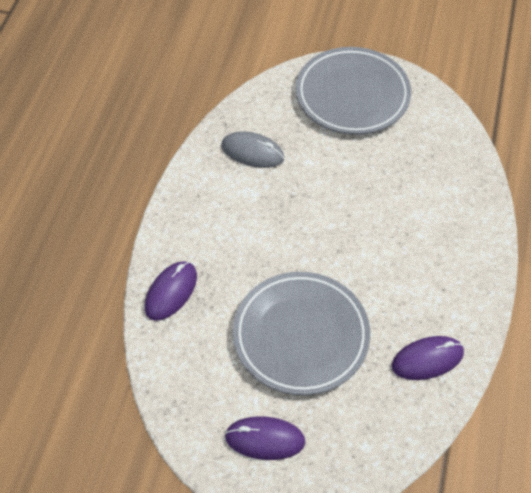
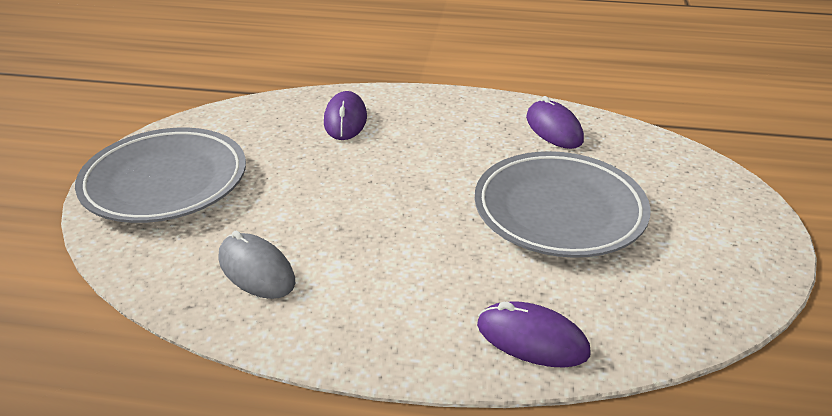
camera: 95 degrees left, 20 degrees down
(252, 152) = (256, 270): grey mouse -> grey mouse turned 60 degrees counterclockwise
(265, 439) = (709, 232): purple mouse -> purple mouse (345, 120)

